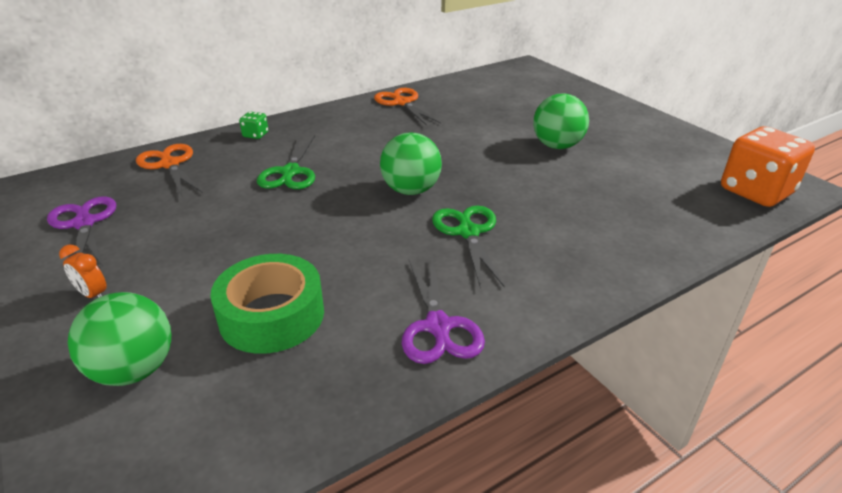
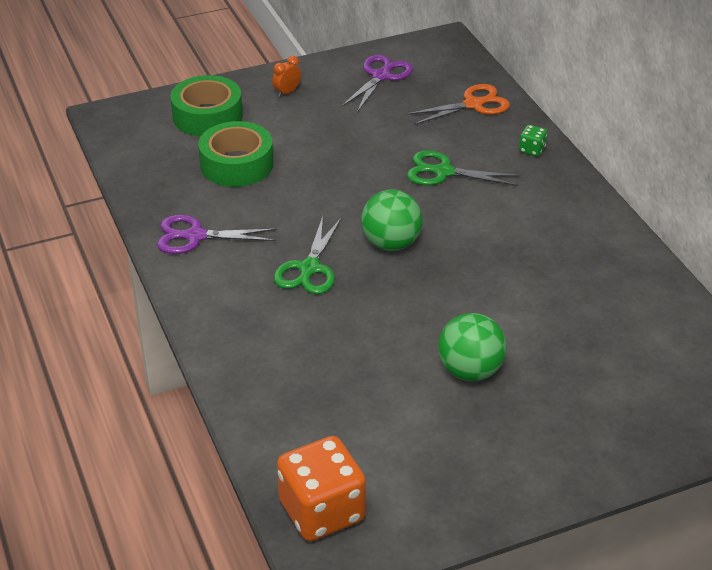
camera: 100 degrees right, 5 degrees up
(84, 223) = (381, 76): purple scissors -> purple scissors turned 45 degrees counterclockwise
(134, 369) = (207, 116): green ball -> green tape
(402, 102) = (616, 259): orange scissors -> none
(468, 232) = (309, 269): green scissors -> green scissors turned 105 degrees clockwise

